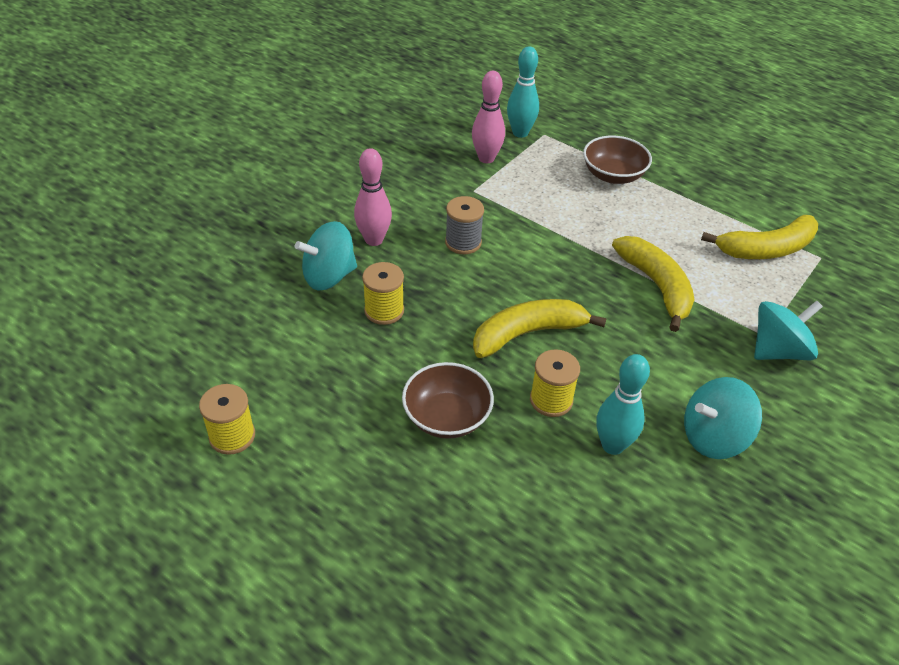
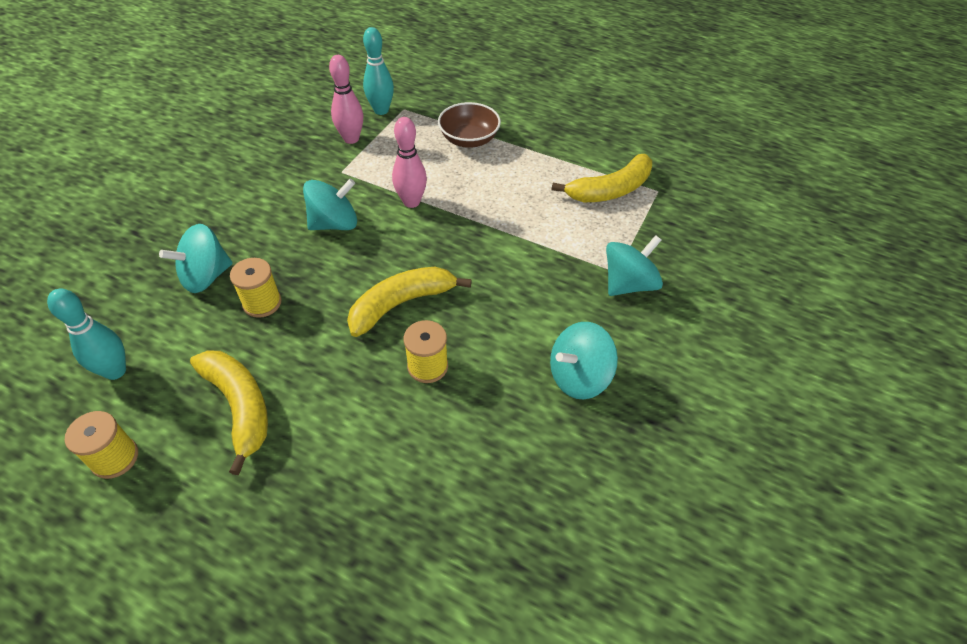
camera: 10 degrees left, 5 degrees up
(374, 240) = (248, 233): pink bowling pin -> pink bowling pin (411, 202)
(447, 417) = (329, 400): brown bowl -> none
(463, 242) = (334, 224): grey spool -> turquoise spinning top
(612, 445) = (488, 401): turquoise bowling pin -> turquoise bowling pin (115, 371)
(656, 286) = (516, 239): yellow banana -> yellow banana (240, 407)

